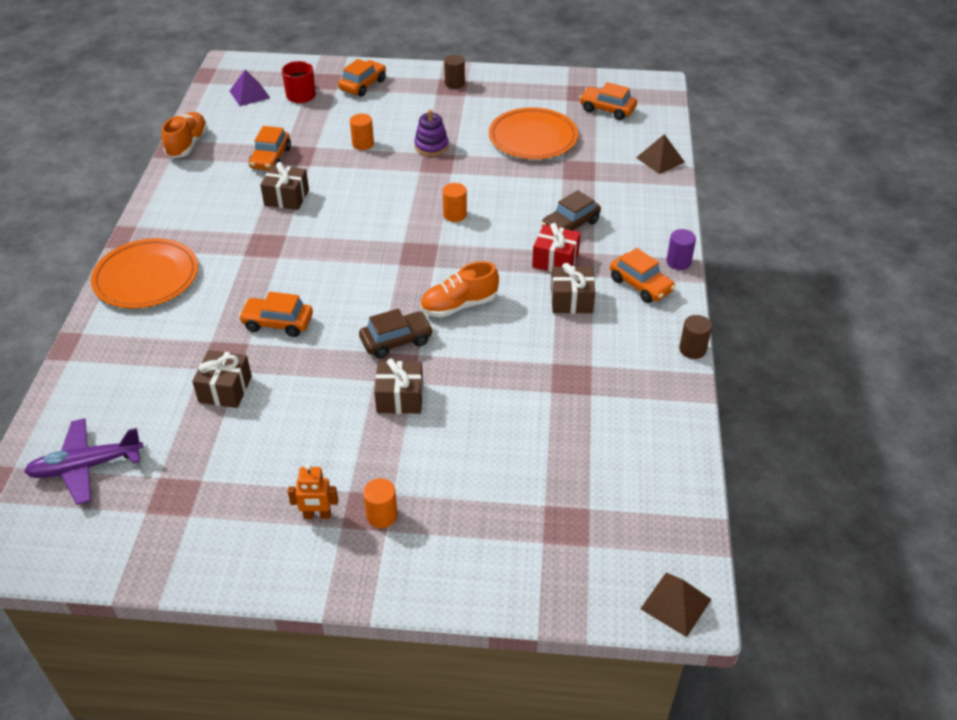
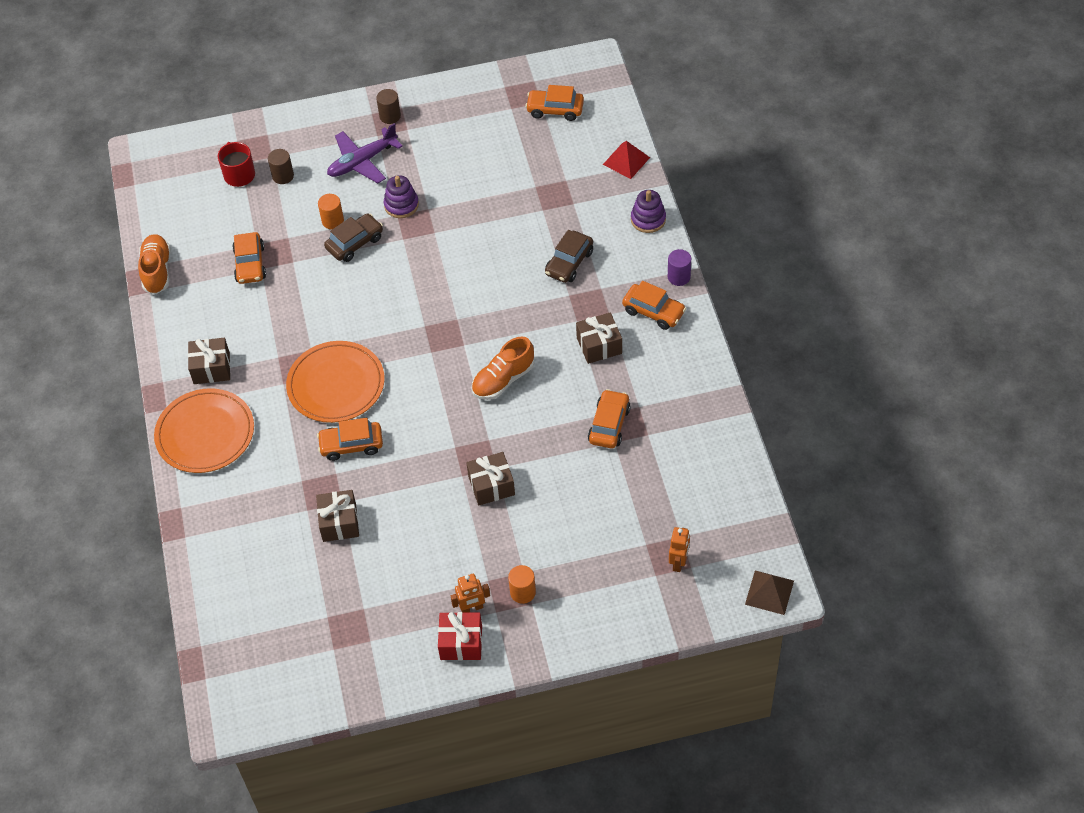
camera: 15 degrees left, 10 degrees up
(86, 467) = (261, 627): purple plane -> purple plane (362, 162)
(249, 94) = (185, 188): purple pyramid -> none
(286, 198) = (290, 307): brown gift -> brown gift (211, 368)
(363, 85) = (297, 143): orange car -> orange car (609, 425)
(396, 341) = (464, 432): brown car -> brown car (355, 243)
(455, 215) = (458, 281): orange cylinder -> none
(533, 137) = (495, 166): orange plate -> orange plate (336, 384)
(555, 260) = (569, 306): red gift -> red gift (461, 642)
(576, 536) = (679, 562): none -> orange robot
(660, 159) = (626, 161): brown pyramid -> red pyramid
(664, 209) = (648, 219): none -> purple stacking toy
(692, 349) = (717, 365): brown cylinder -> brown cylinder (283, 176)

